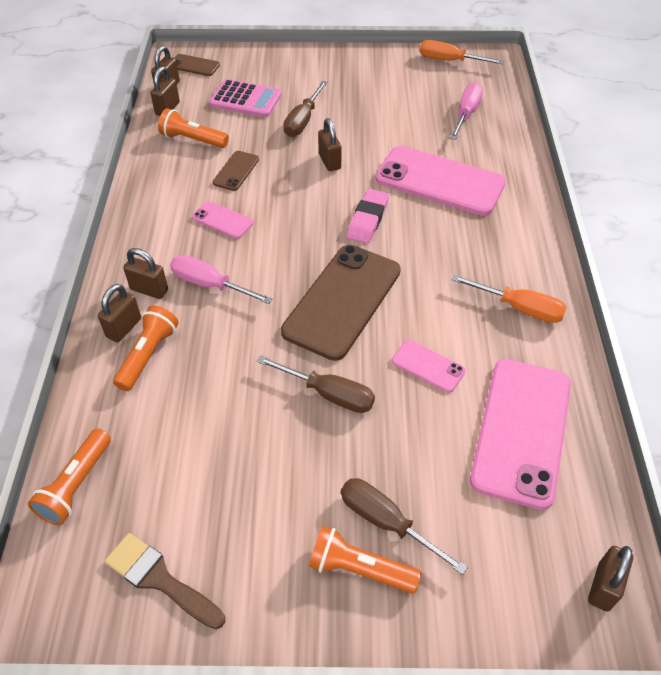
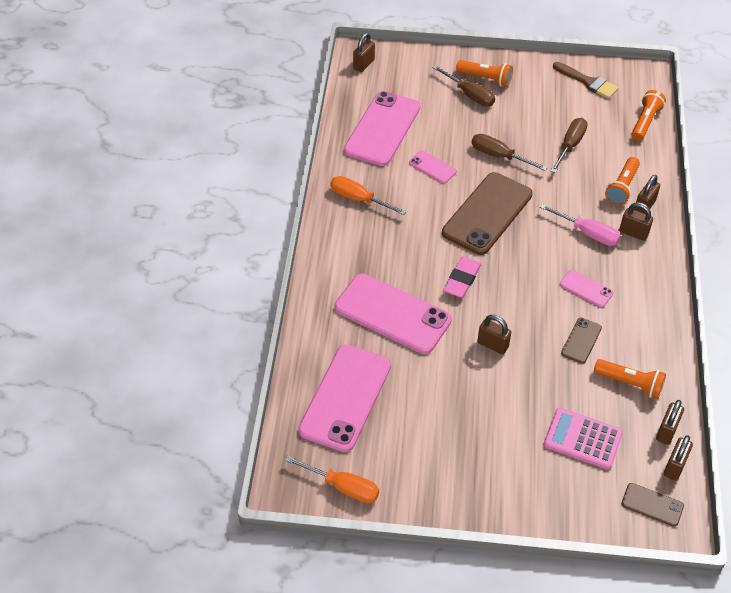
camera: 175 degrees left, 0 degrees up
(302, 121) = (519, 400): brown screwdriver -> brown screwdriver (570, 145)
(329, 161) = (492, 345): brown padlock -> brown padlock turned 45 degrees counterclockwise
(466, 113) = (345, 397): pink screwdriver -> pink phone

